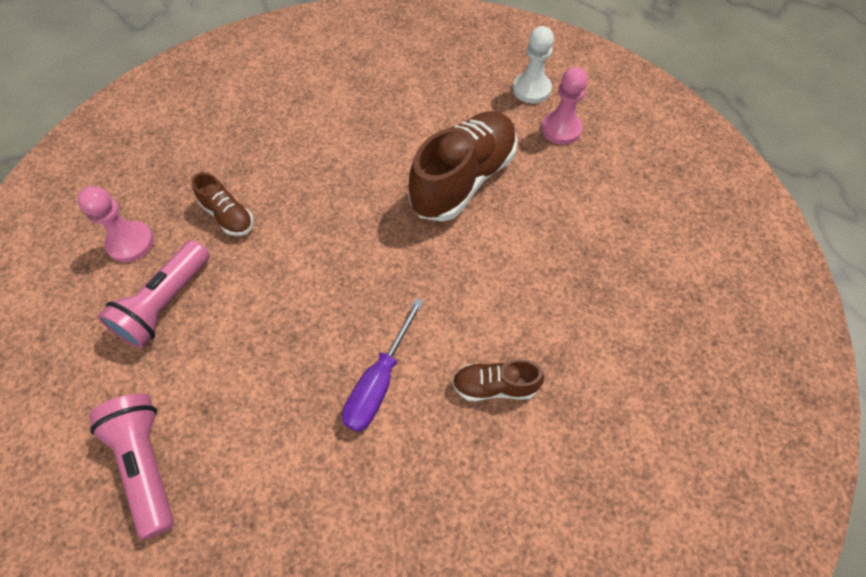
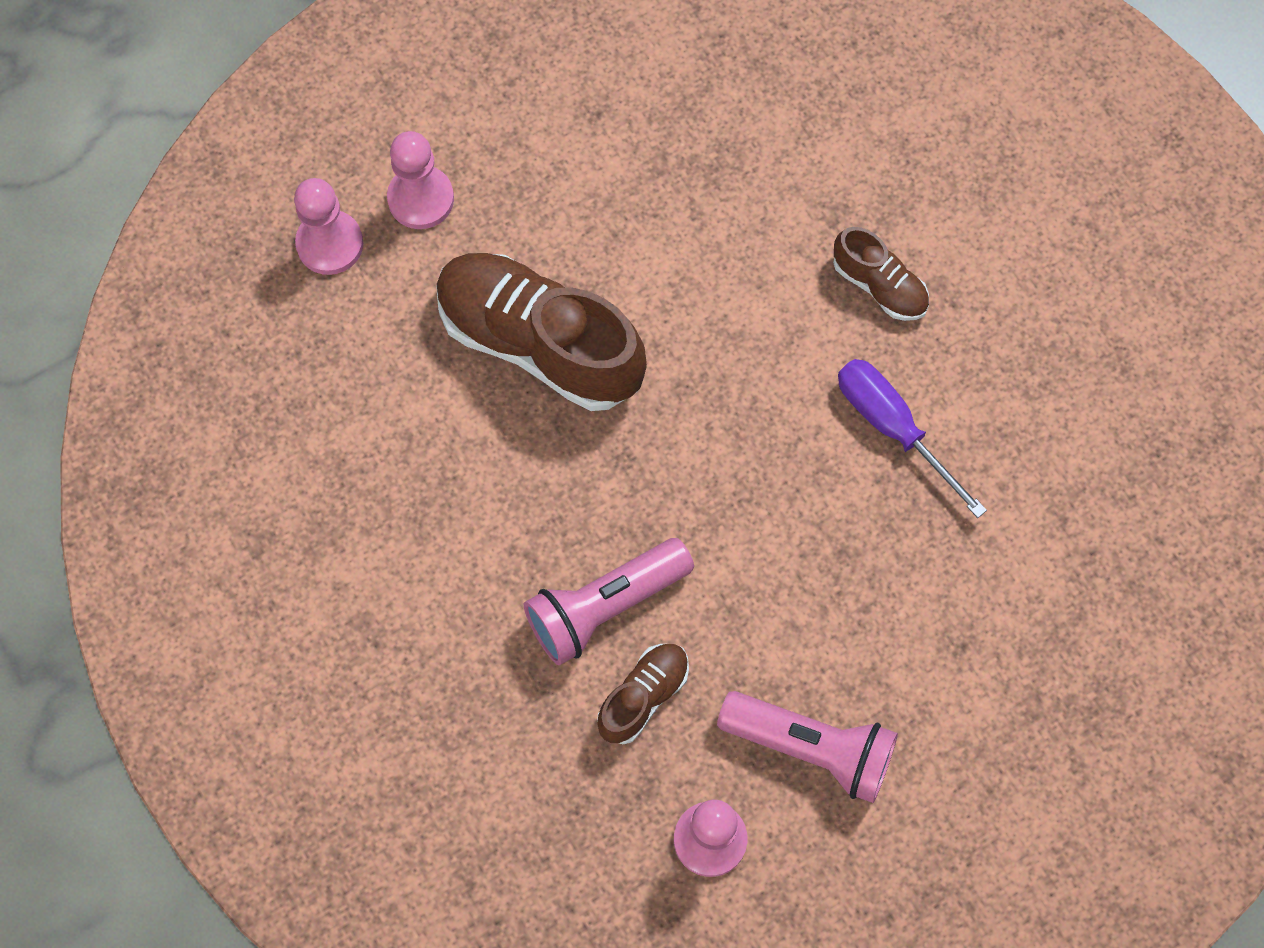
camera: 95 degrees left, 10 degrees up
(147, 464) = (1043, 700): pink flashlight -> pink flashlight (605, 606)
(379, 382) = (893, 428): purple screwdriver -> purple screwdriver turned 150 degrees counterclockwise
(494, 386) = (879, 285): brown shoe -> brown shoe turned 45 degrees counterclockwise
(531, 89) = (330, 244): white pawn -> pink pawn

